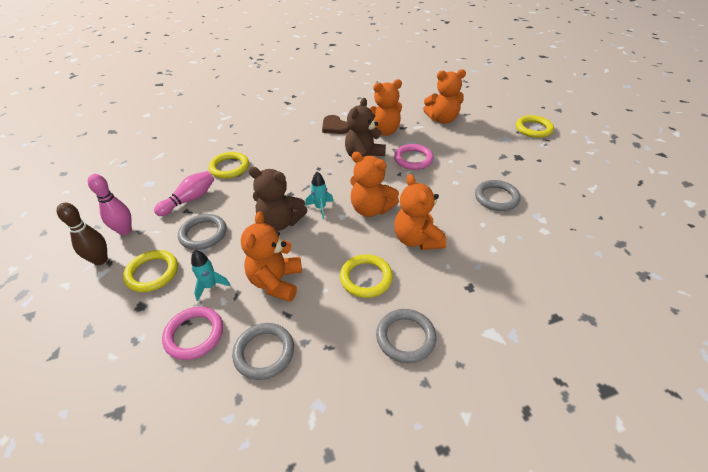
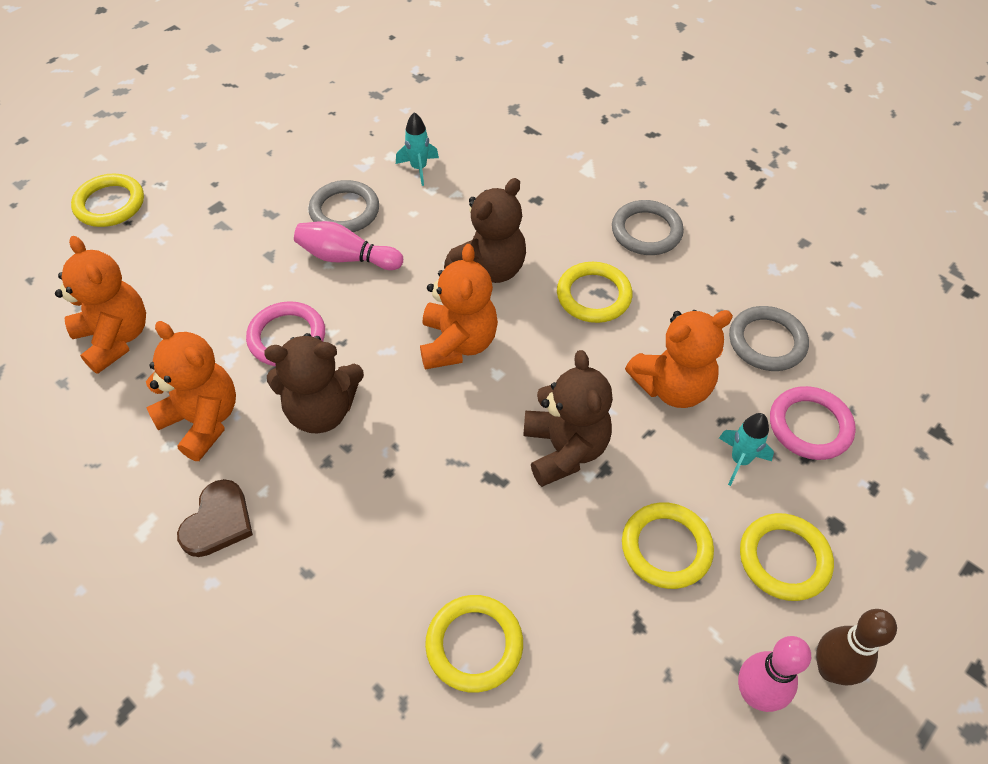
camera: 120 degrees left, 10 degrees up
(189, 200) = (610, 644): pink bowling pin -> pink bowling pin (347, 258)
(203, 234) = (666, 548): grey ring -> yellow ring
(320, 208) = (497, 411): turquoise rocket -> turquoise rocket (419, 168)
(417, 239) = (489, 269): orange teddy bear -> brown teddy bear

